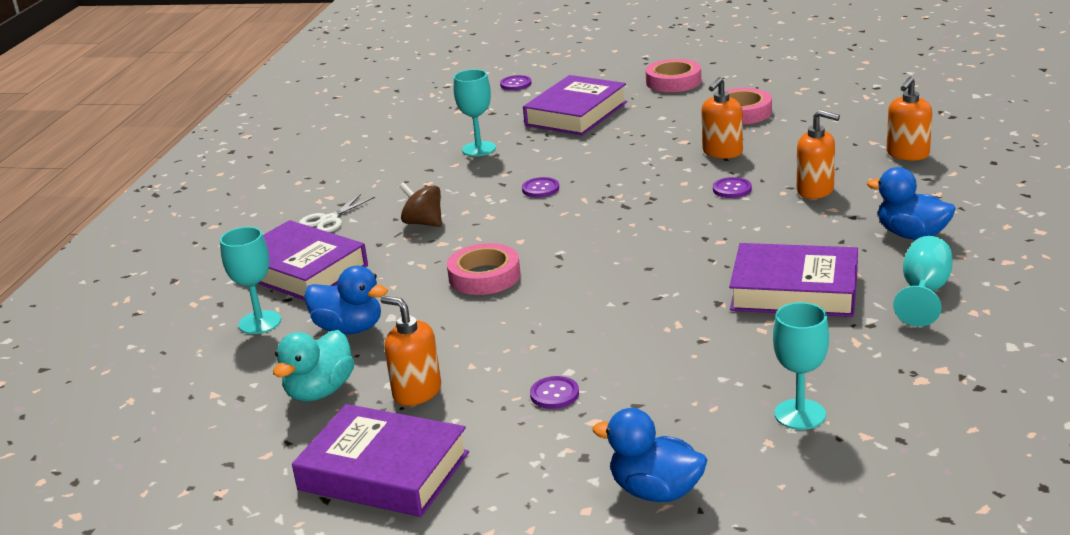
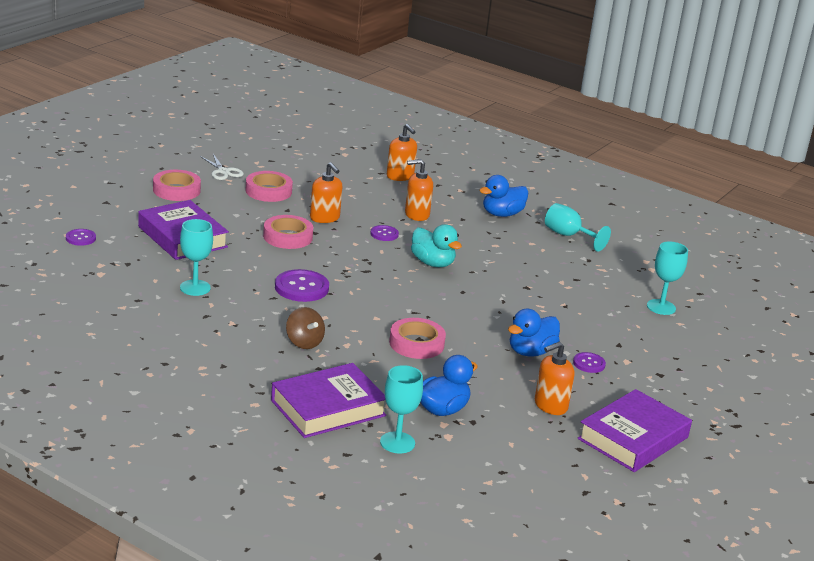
camera: 75 degrees left, 0 degrees up
(320, 391) = (520, 439): turquoise duck -> turquoise duck (432, 263)
(329, 220) = (248, 377): white scissors -> white scissors (223, 172)
(423, 223) = (304, 342): brown spinning top -> brown spinning top turned 90 degrees counterclockwise
(540, 189) = (301, 288): purple button -> purple button, size x1.77
(647, 150) = (288, 237): none -> pink tape
(656, 491) = (705, 365): blue duck -> blue duck (531, 352)
(794, 290) = (533, 263): purple book -> none
(815, 190) = (416, 215): orange soap dispenser -> orange soap dispenser turned 150 degrees counterclockwise

